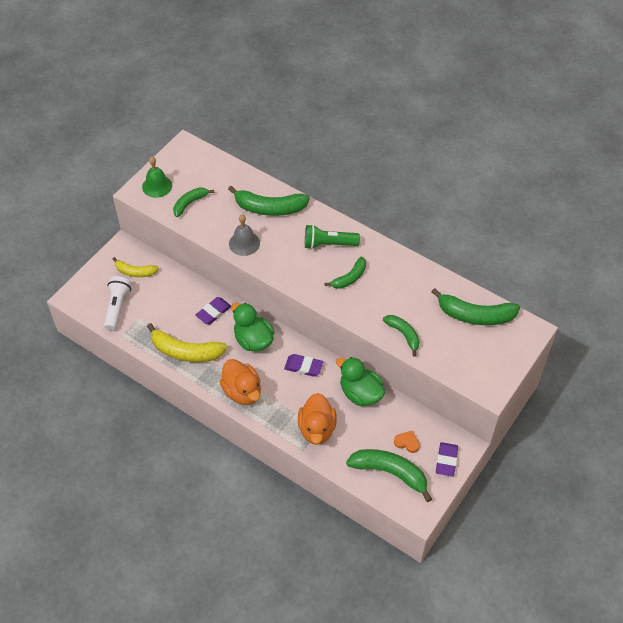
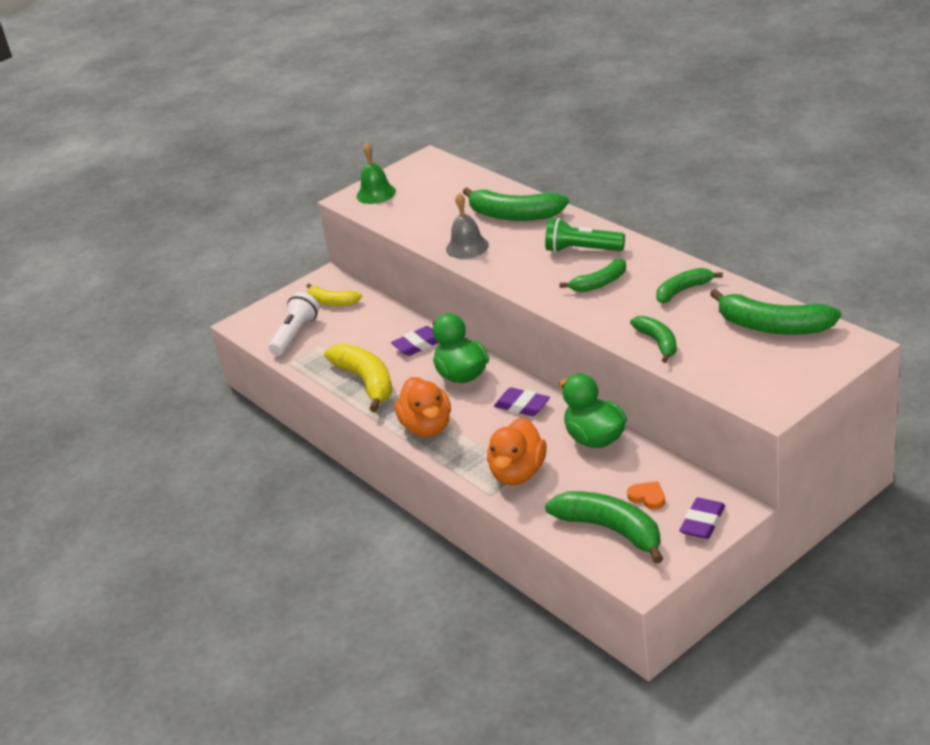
camera: 20 degrees right, 20 degrees down
(186, 351) = (366, 382): yellow banana -> yellow banana turned 150 degrees counterclockwise
(190, 203) = (411, 209): green banana -> green banana (683, 290)

